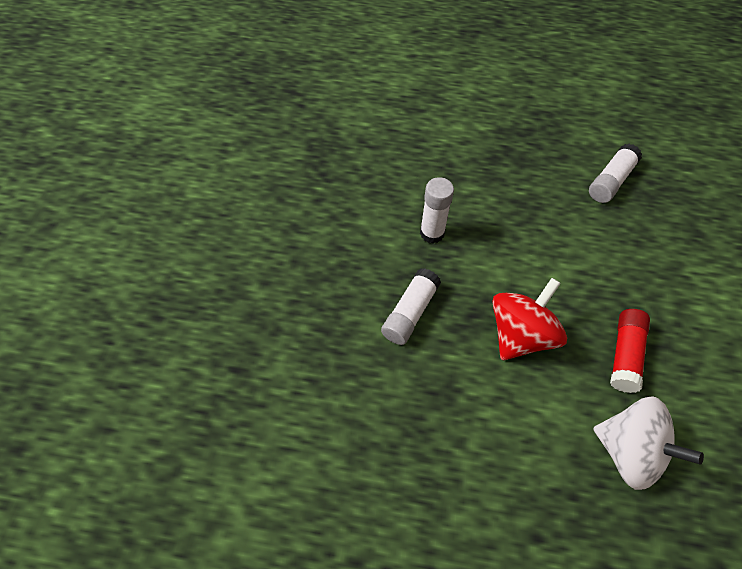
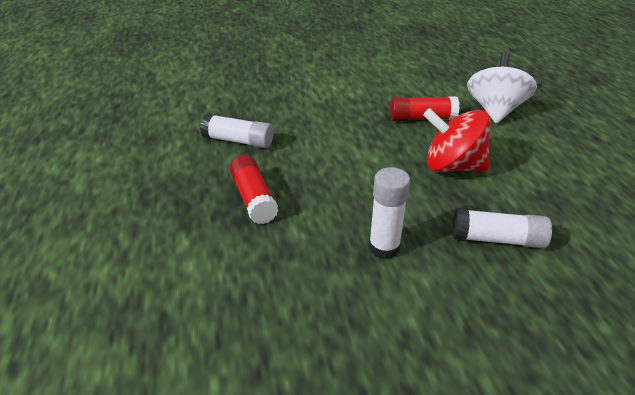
camera: 110 degrees left, 20 degrees down
(519, 172) = (253, 198): none -> red glue stick

